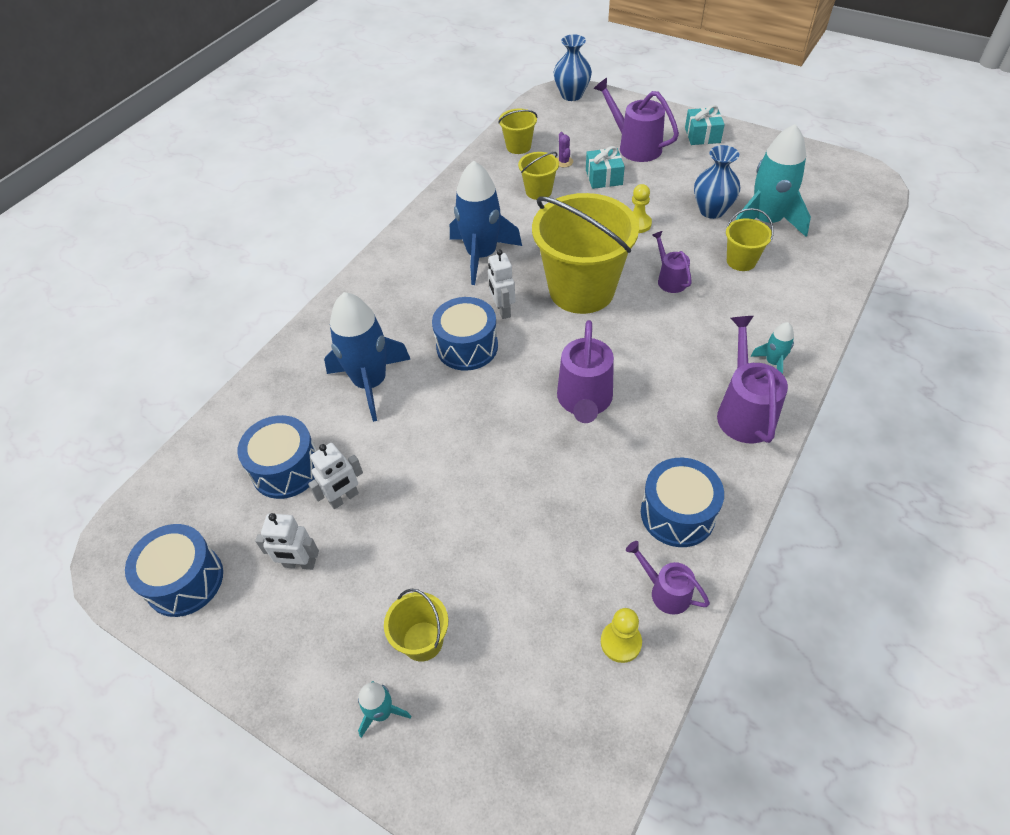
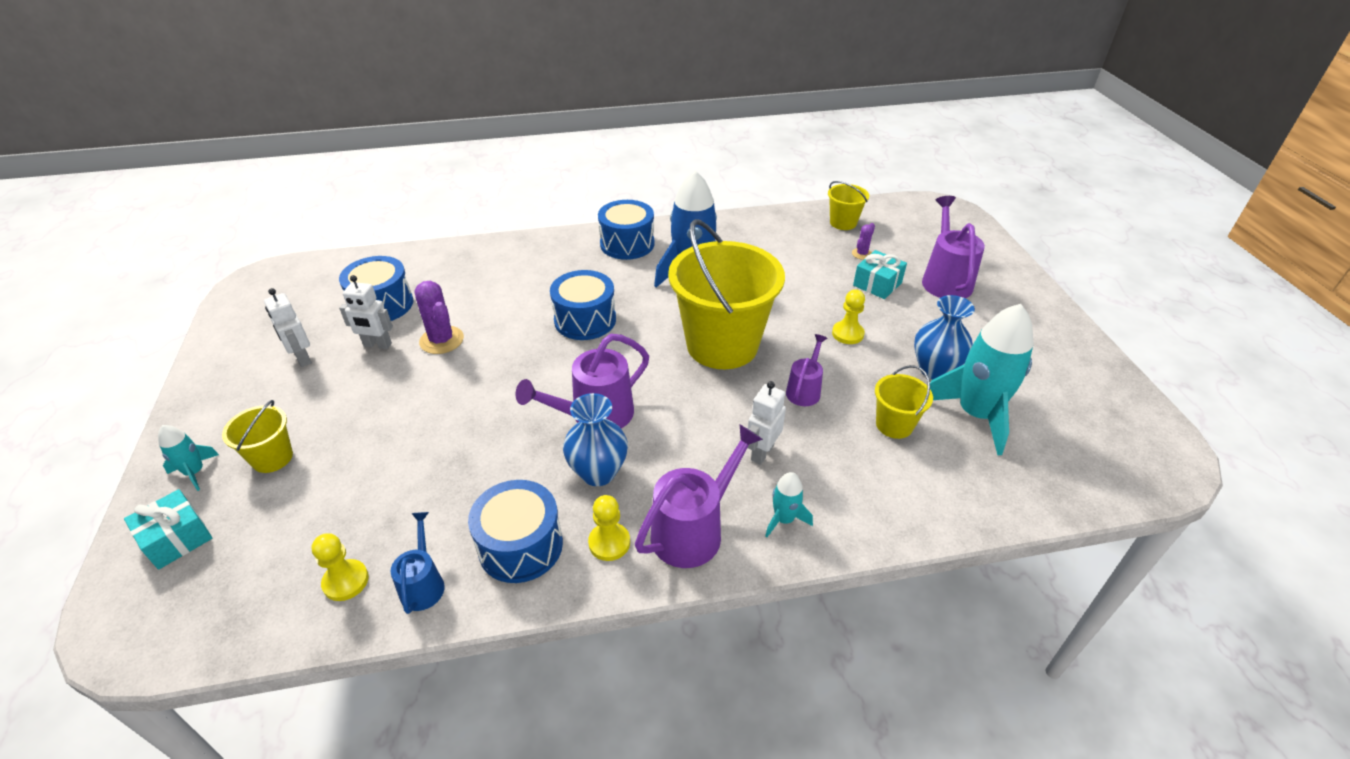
camera: 45 degrees right, 10 degrees down
(185, 580) = (254, 318): blue drum -> blue drum (627, 244)
(370, 383) = (498, 296): blue rocket -> none
(389, 450) = (441, 340): none -> purple cactus
(502, 310) = (646, 316): white robot -> white robot (762, 452)
(538, 191) = (806, 260): yellow bucket -> none
(571, 95) = (951, 213): blue vase -> blue vase (598, 472)
(665, 591) = (423, 584): purple watering can -> blue watering can
(702, 135) = (1029, 310): turquoise gift -> turquoise gift (177, 538)
(717, 462) = (609, 543): none -> yellow pawn

